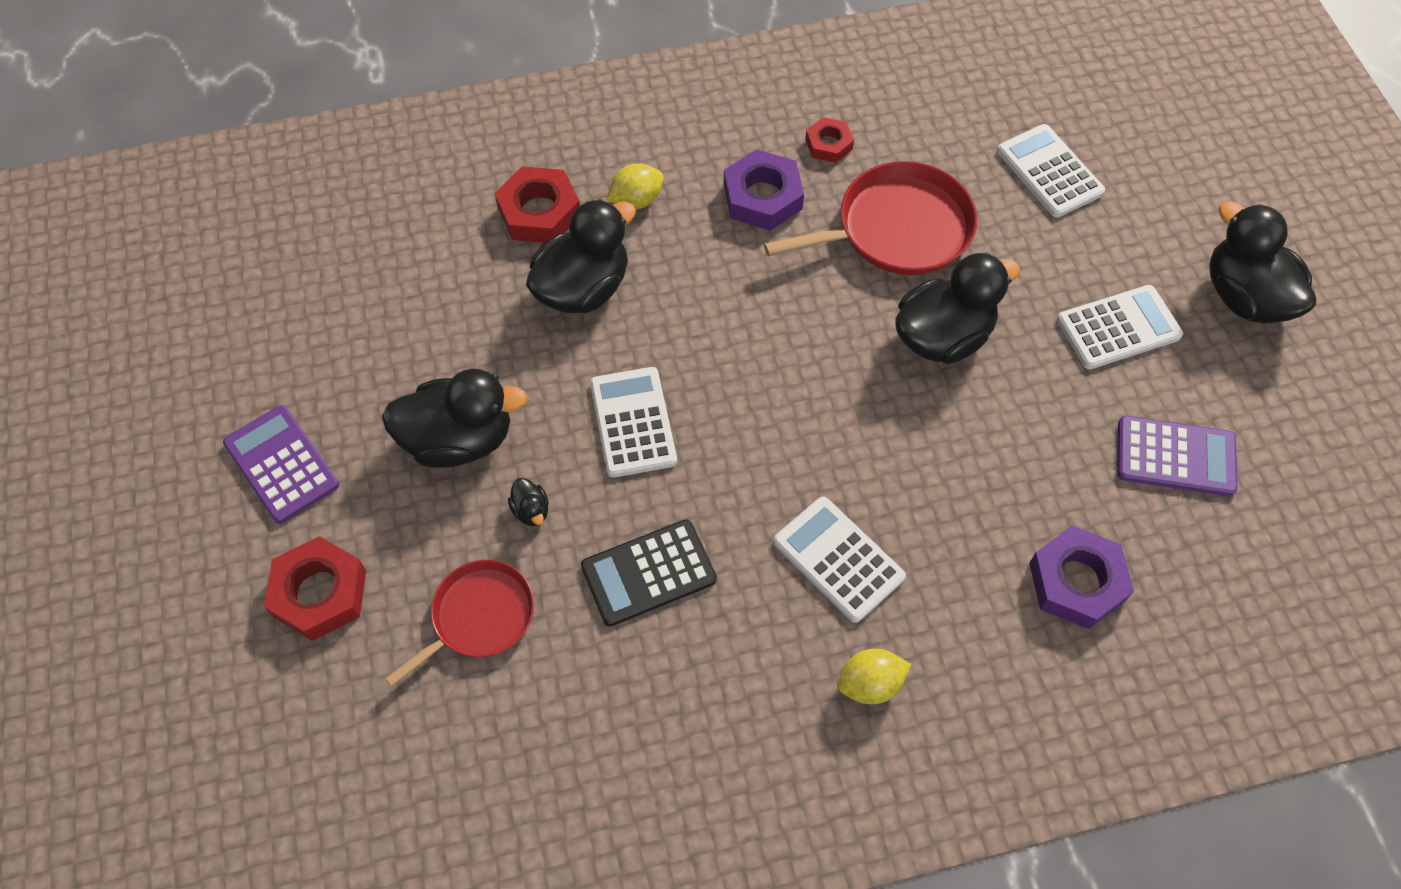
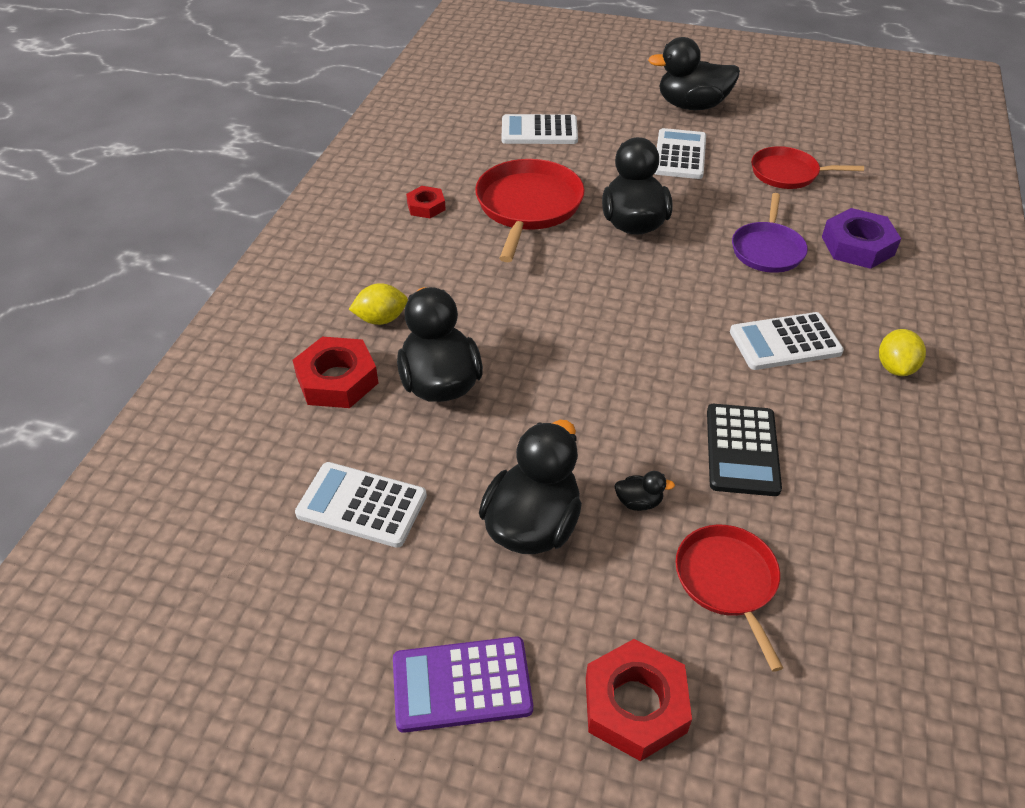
camera: 60 degrees left, 15 degrees down
(633, 422) = (594, 404): white calculator -> white calculator (362, 505)
(636, 200) = (381, 319): yellow lemon -> yellow lemon turned 75 degrees clockwise
(762, 197) = (442, 254): purple nut -> none
(994, 487) = (767, 249): none -> purple pan
(1175, 457) = (788, 173): purple calculator -> red pan

